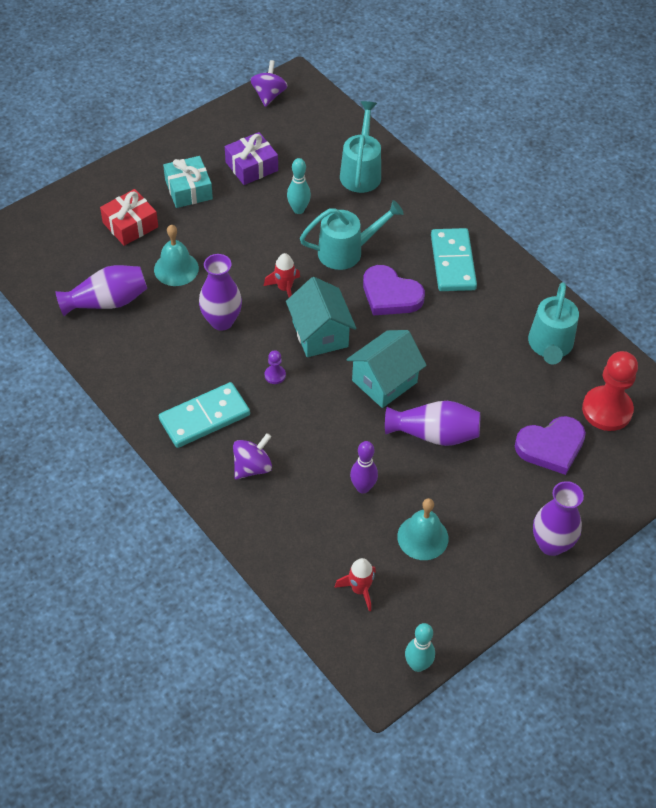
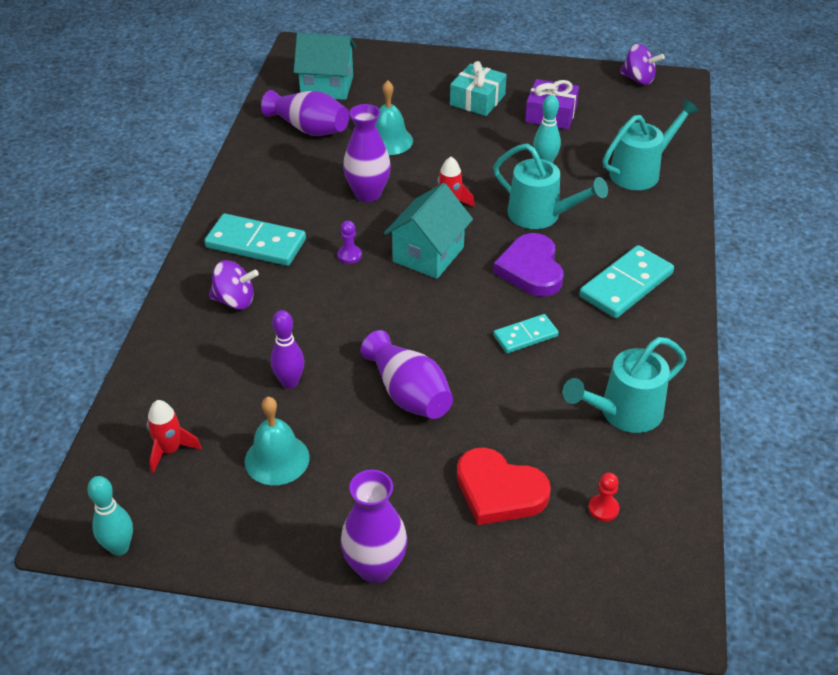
camera: 50 degrees right, 10 degrees down
(130, 225) = (400, 95): red gift -> none
(269, 95) = (638, 79): purple spinning top -> purple spinning top turned 60 degrees clockwise
(384, 381) = (428, 324): turquoise house -> turquoise house (327, 86)
(444, 342) = (525, 336): none -> turquoise domino
(551, 447) = (499, 491): purple heart -> red heart
(607, 410) = (603, 508): red pawn -> red pawn, size x0.43

